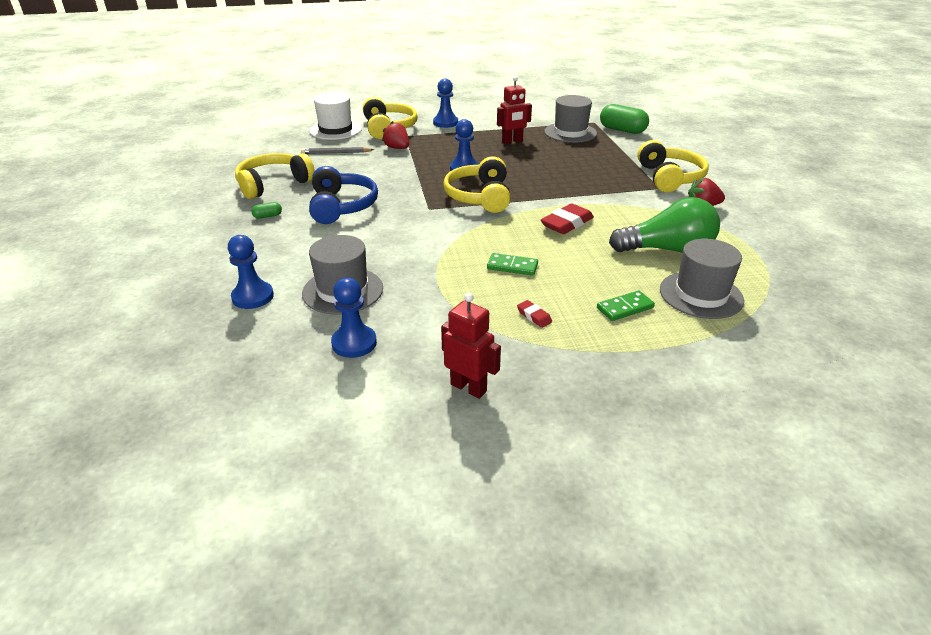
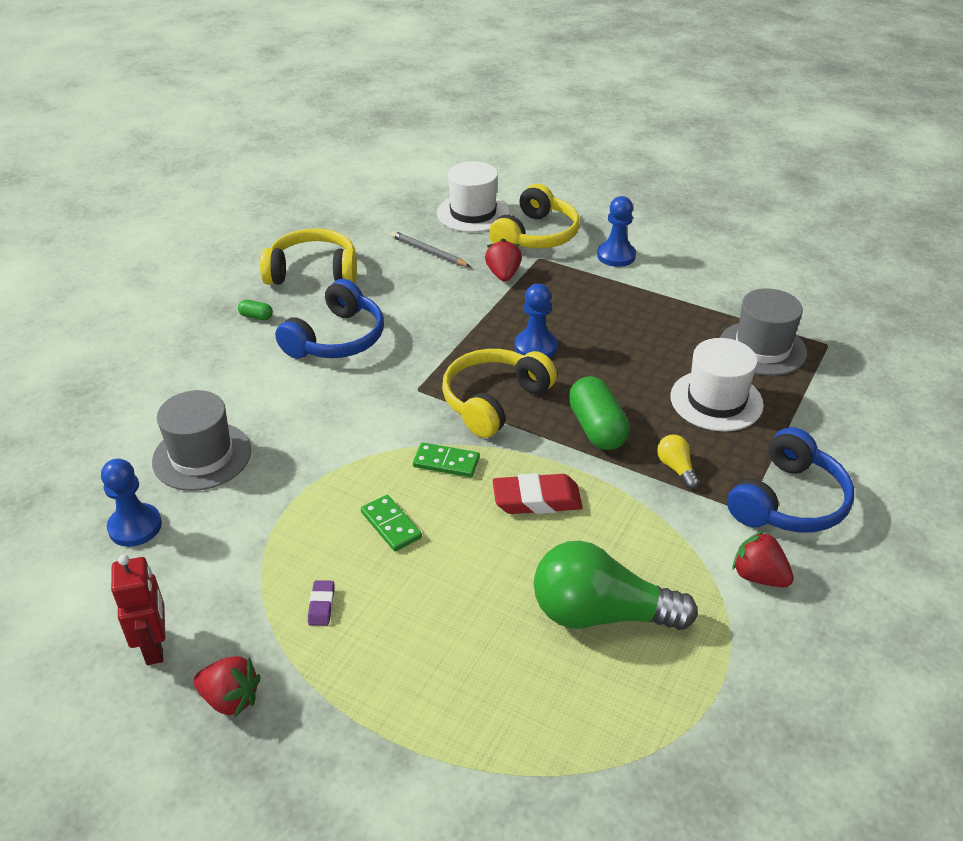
camera: 40 degrees right, 5 degrees up
(253, 297) = (127, 417): blue pawn -> none
(512, 142) = (657, 328): red robot -> none
(534, 316) = (321, 605): red eraser -> purple eraser
(555, 382) = (230, 699): none -> red strawberry
(582, 157) = (716, 400): none -> white hat
(607, 186) = (676, 468): none -> yellow light bulb
(622, 130) = (849, 379): green capsule -> green capsule (597, 428)
(625, 308) = (426, 661): green domino -> green domino (446, 462)
(667, 249) = (601, 614): green light bulb -> green light bulb turned 150 degrees clockwise
(669, 177) = (789, 501): yellow headphones -> blue headphones
(701, 295) = (539, 705): grey hat -> none

